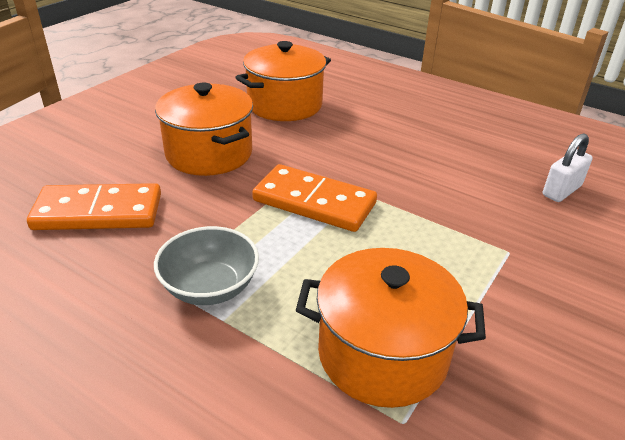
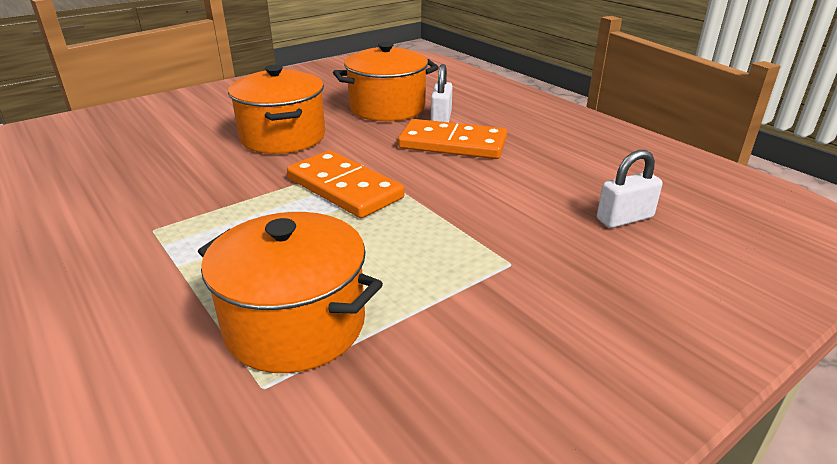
camera: 20 degrees right, 5 degrees down
(98, 212) = (151, 167): orange domino -> orange domino (452, 144)
(210, 287) = (189, 238): grey bowl -> none
(343, 110) = (441, 118): none -> white padlock

